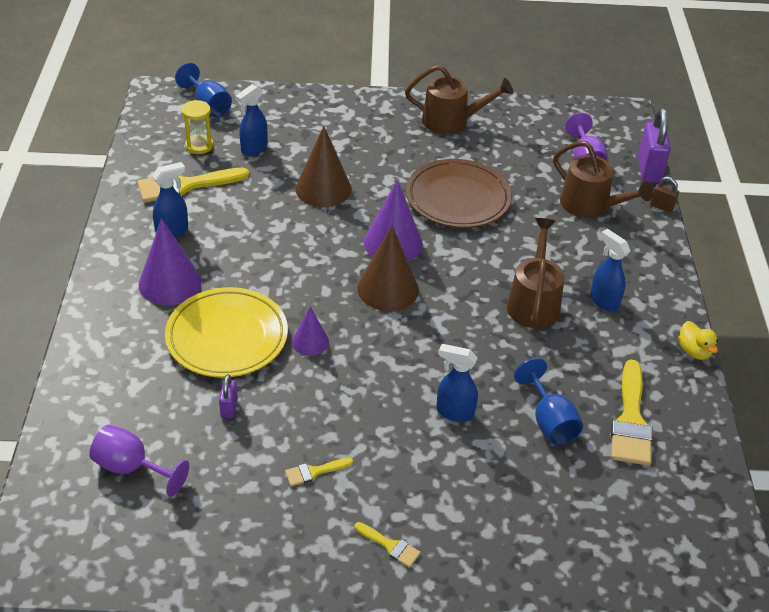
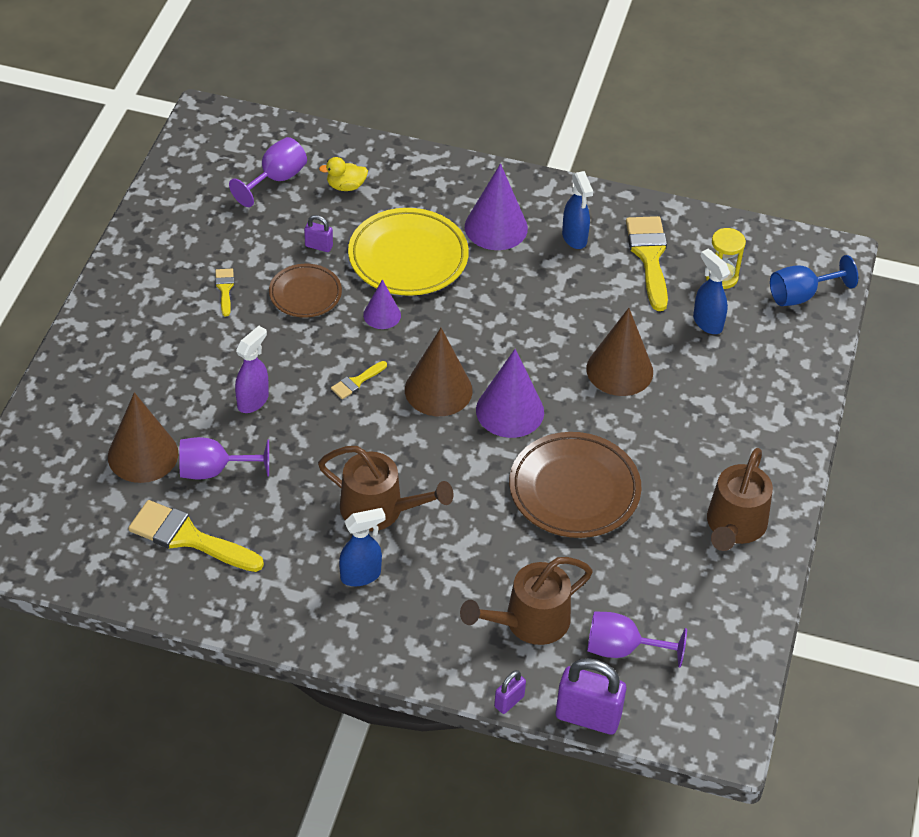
camera: 105 degrees right, 5 degrees up
(300, 404) = (305, 294): none -> brown plate
(390, 546) = (128, 322): yellow brush -> yellow brush (356, 382)
(454, 412) = (253, 401): blue spray bottle -> purple spray bottle
(549, 421) = (214, 470): blue goblet -> purple goblet
(558, 481) = (143, 455): none -> brown cone
(661, 207) = (509, 701): brown padlock -> purple padlock
(694, 351) = (258, 632): yellow duck -> yellow duck (346, 186)

